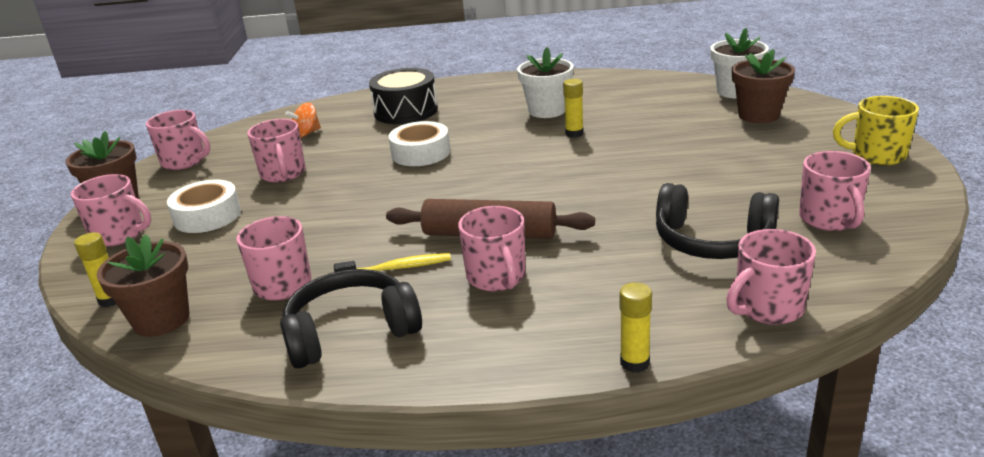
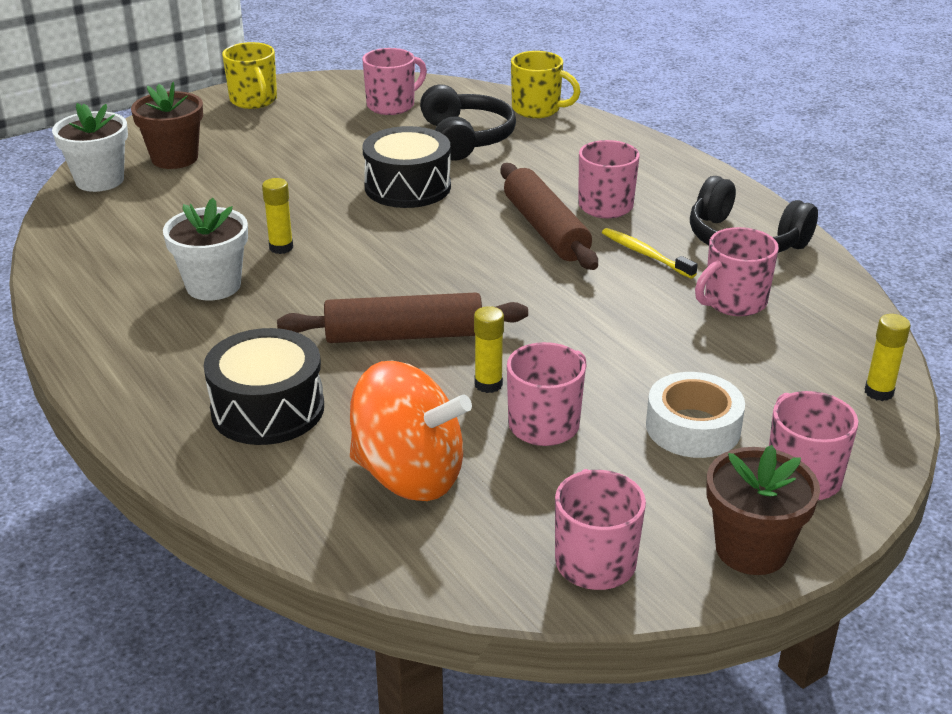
camera: 125 degrees left, 5 degrees up
(161, 319) = (855, 341): brown flower pot -> none
(306, 134) = (409, 475): orange spinning top -> orange spinning top, size x2.16
(421, 153) = (404, 336): white tape -> brown rolling pin
(627, 192) = (407, 187): none -> black drum
(634, 363) = (643, 136): yellow glue stick -> yellow glue stick (488, 384)
(767, 308) = (537, 109): pink mug -> yellow mug

